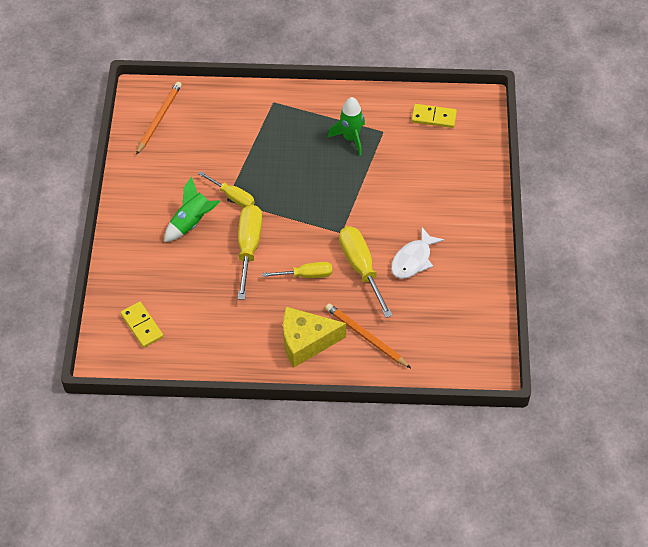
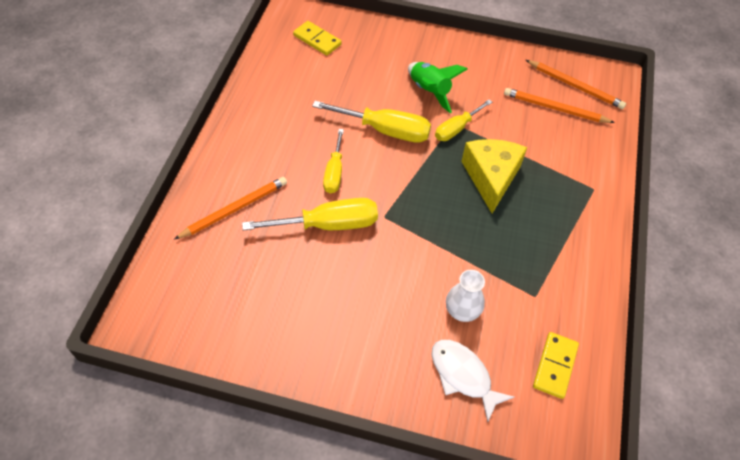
camera: 100 degrees right, 0 degrees up
(142, 326) = (317, 40): yellow domino -> yellow domino turned 60 degrees clockwise
(190, 131) = (555, 108): none -> orange pencil
(306, 342) = (250, 156): yellow cheese -> yellow cheese (491, 177)
(350, 138) = (527, 256): green rocket -> none
(409, 172) = (462, 311): none -> white vase
(413, 259) = (323, 281): white fish -> white fish (463, 375)

